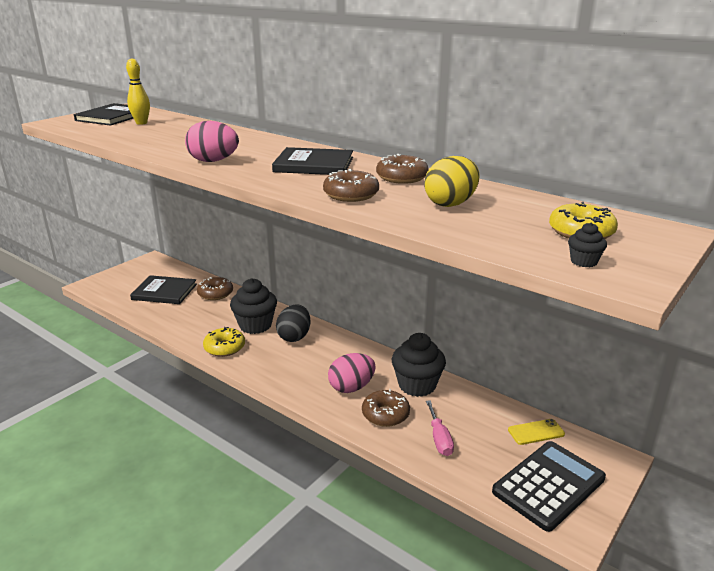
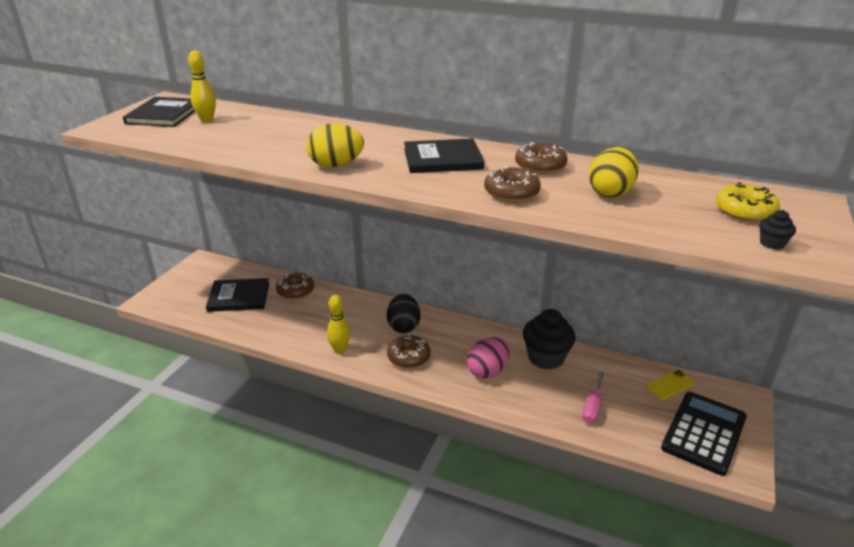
camera: 15 degrees left, 5 degrees up
(213, 161) = (336, 165): pink egg -> yellow egg
(224, 347) = (340, 350): yellow donut -> yellow bowling pin
(255, 325) = (357, 320): black cupcake -> none
(385, 414) = (533, 392): brown donut -> brown donut (409, 357)
(439, 438) = (592, 407): pink screwdriver -> pink screwdriver turned 45 degrees clockwise

